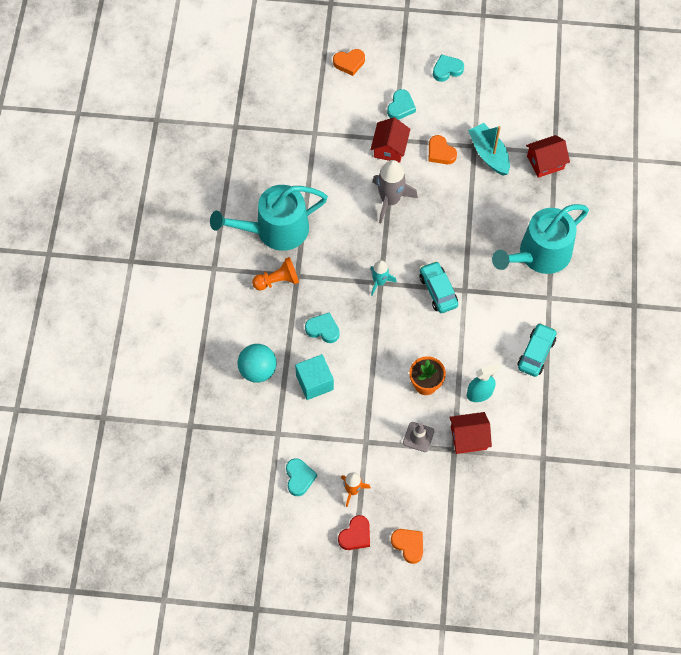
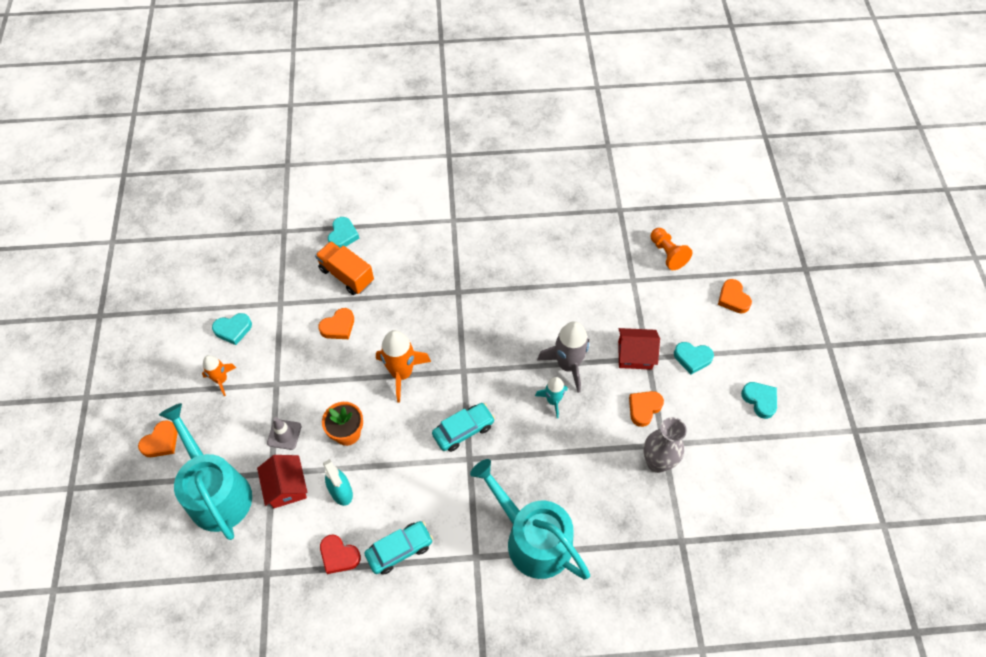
camera: 80 degrees right, 5 degrees down
(258, 370) = (346, 275): turquoise ball -> orange truck
(275, 230) = (507, 264): turquoise watering can -> turquoise watering can (216, 492)
(278, 280) = (449, 276): orange pawn -> orange pawn (667, 254)
(314, 382) = (338, 326): turquoise cube -> orange heart
(323, 329) = (399, 325): turquoise heart -> turquoise heart (343, 235)
(355, 535) = (172, 390): red heart -> red heart (339, 556)
(374, 333) = (402, 373): none -> orange rocket
(379, 282) = (464, 369): turquoise rocket -> turquoise rocket (553, 401)
(489, 154) = (657, 462): turquoise boat -> grey vase
(536, 353) = (399, 550): turquoise car -> turquoise car turned 45 degrees counterclockwise
(545, 162) = (664, 531): red house -> none

